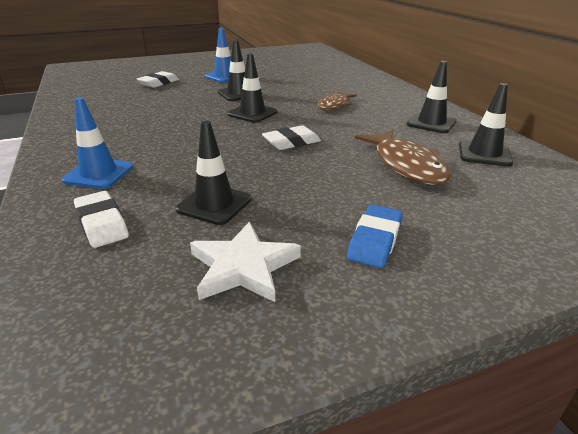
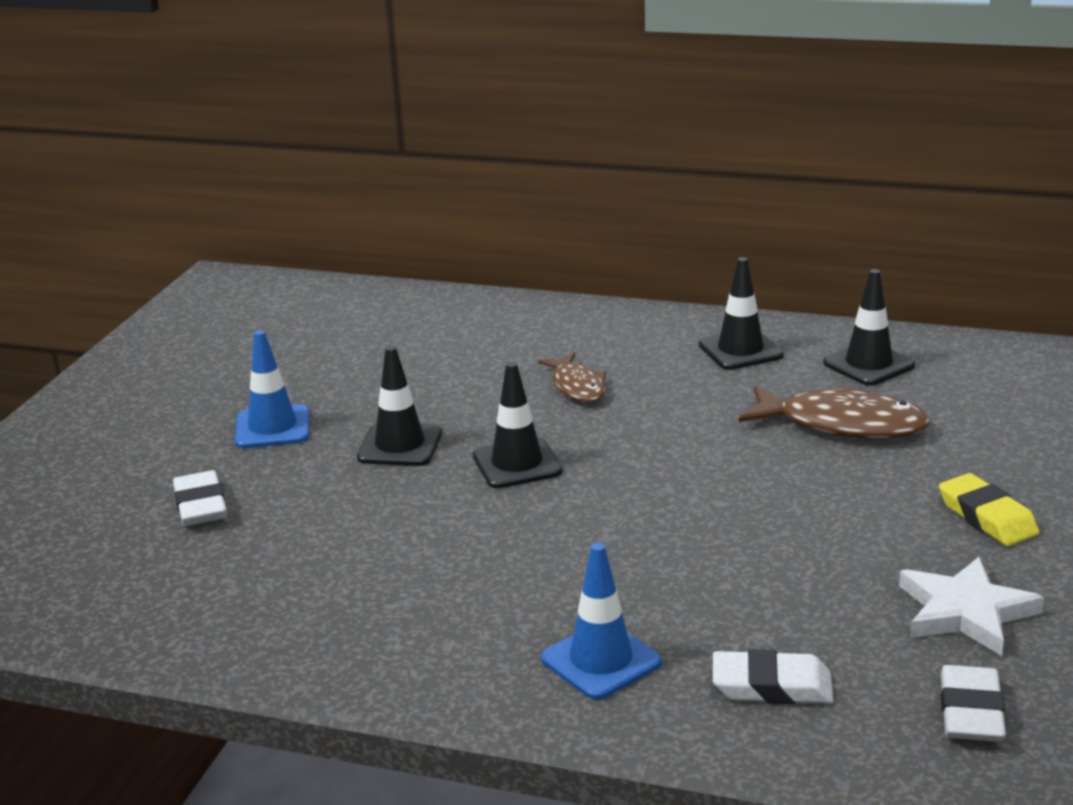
camera: 50 degrees left, 5 degrees down
(214, 204) = (804, 590): black traffic cone -> none
(291, 142) = (677, 473): white eraser -> white eraser (970, 712)
(375, 240) = (987, 517): blue eraser -> yellow eraser

